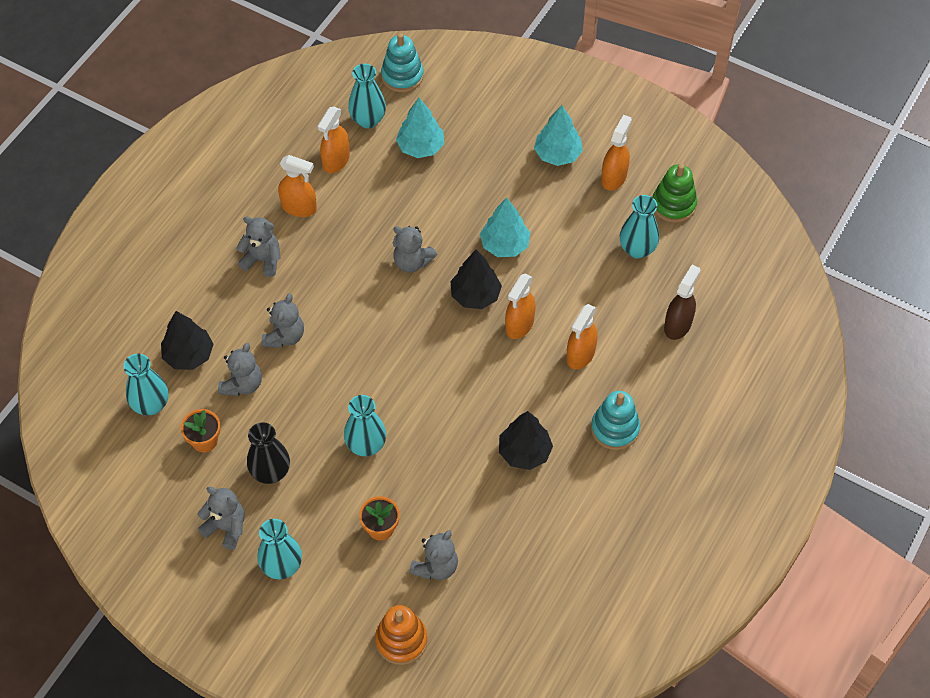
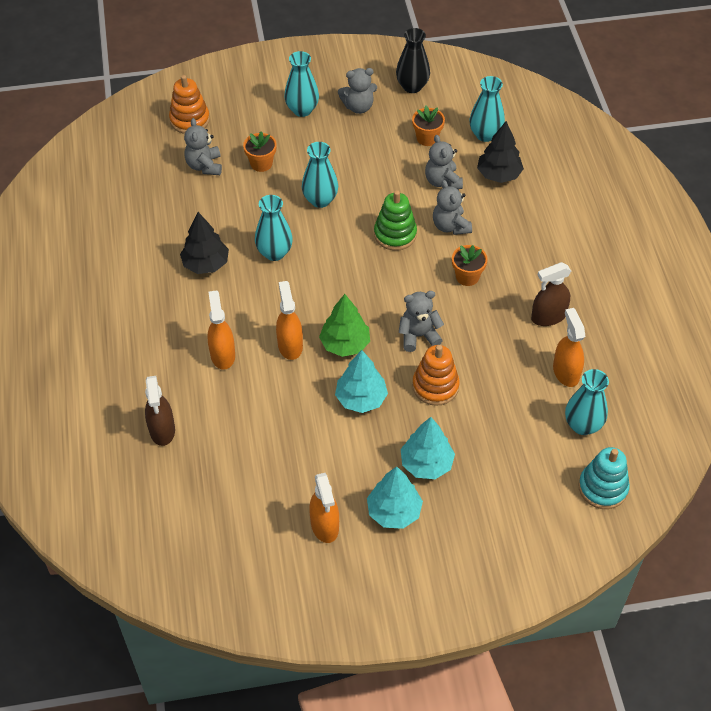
camera: 140 degrees right, 5 degrees down
(262, 260) = (527, 263): grey teddy bear -> none
(270, 472) = (365, 148): black vase -> black vase (412, 86)
(299, 207) = (548, 317): orange spray bottle -> brown spray bottle
(322, 282) = (467, 277): none -> orange flower pot
(420, 147) = (514, 433): turquoise tree -> turquoise tree (426, 464)
(440, 216) = (435, 386): none -> orange stacking toy
(475, 295) = (345, 344): black tree -> green tree
(615, 429) = (152, 320): turquoise stacking toy -> none
(637, 249) = (248, 472): turquoise vase -> turquoise vase (274, 253)
(673, 204) = (249, 537): green stacking toy -> green stacking toy (395, 234)

